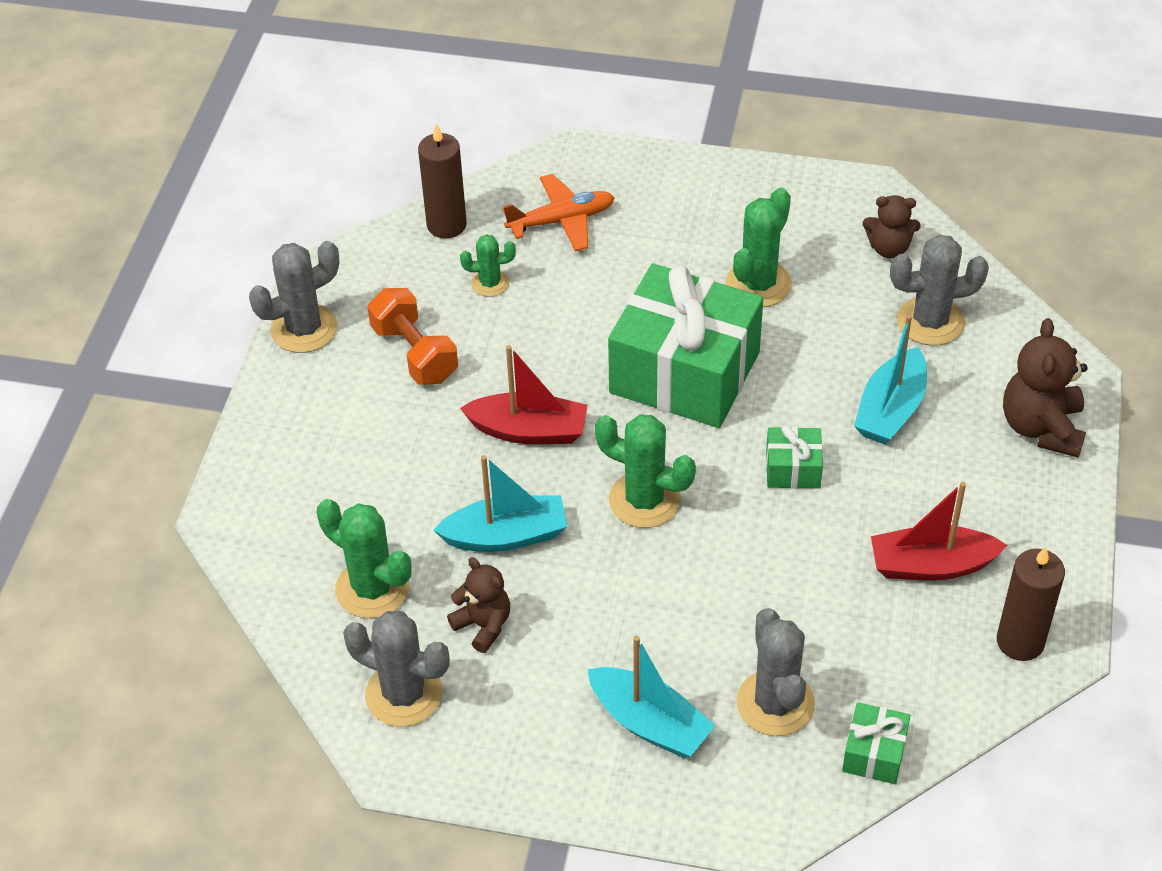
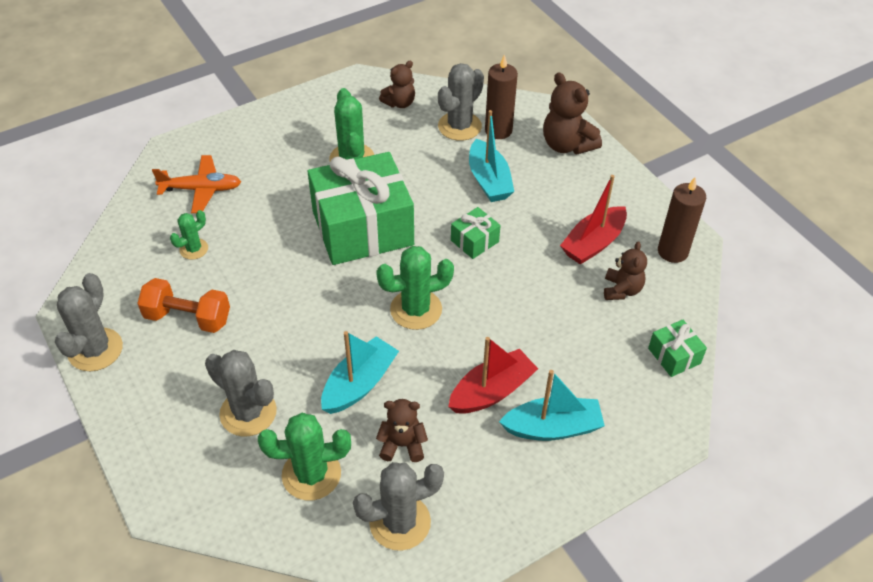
camera: 45 degrees left, 0 degrees up
(446, 225) = (129, 232): brown candle -> brown candle (498, 130)
(529, 431) = (308, 316): red boat -> red boat (492, 391)
(562, 220) = (201, 189): orange plane -> orange plane turned 60 degrees clockwise
(775, 703) = (601, 367): grey cactus -> grey cactus (248, 412)
(901, 640) = (621, 290): none -> brown teddy bear

